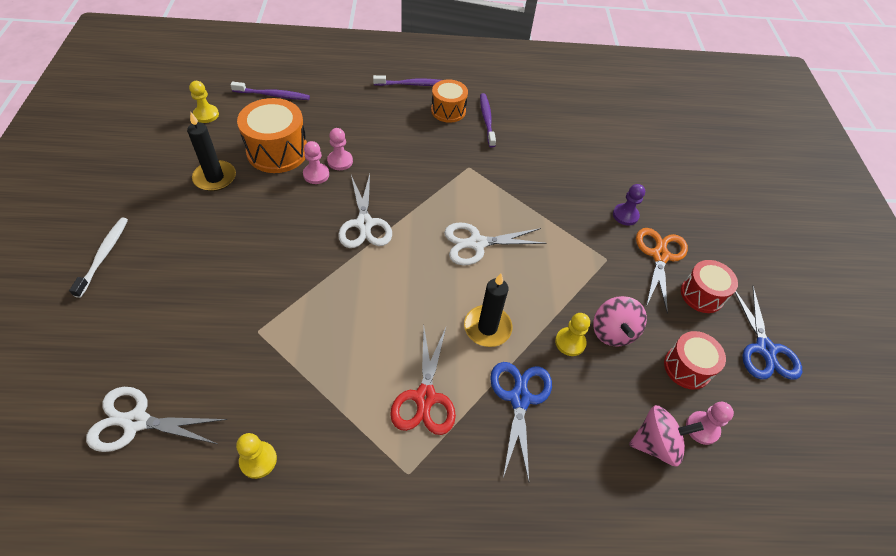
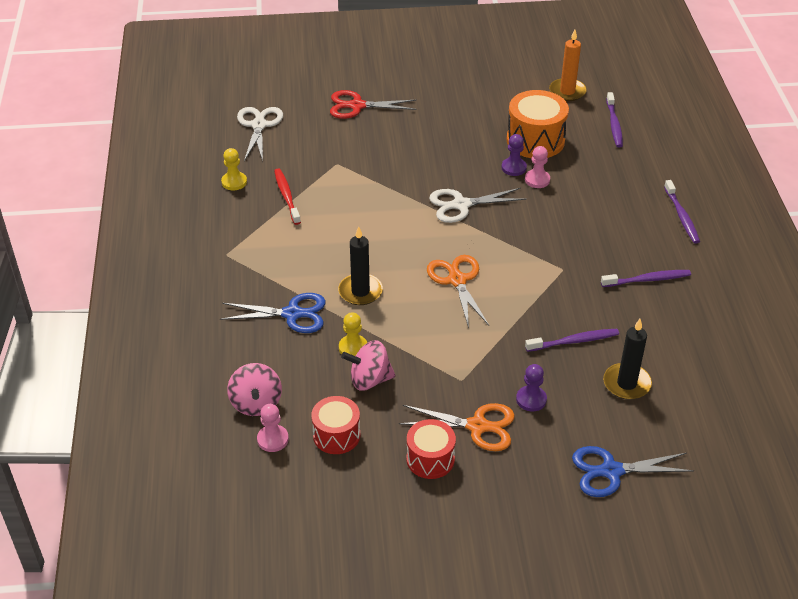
camera: 90 degrees right, 10 degrees down
(104, 256) = (391, 79): white toothbrush -> none
(206, 115) = (567, 91): yellow pawn -> orange candle
(215, 178) = (489, 112): black candle -> black candle (626, 383)
(307, 393) = (287, 196): none -> red toothbrush
(316, 174) = (513, 168): pink pawn -> purple pawn
(425, 398) = (288, 258): red scissors -> red scissors (357, 106)
(448, 110) = (649, 248): orange drum -> none
(477, 243) = (457, 280): white scissors -> orange scissors
(557, 177) = (574, 341): none -> purple toothbrush
(765, 349) = (367, 507): blue scissors -> blue scissors (611, 471)

